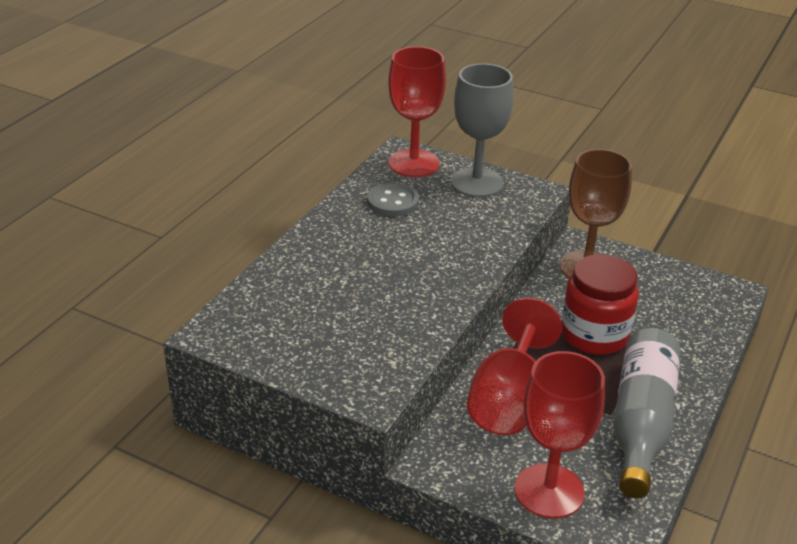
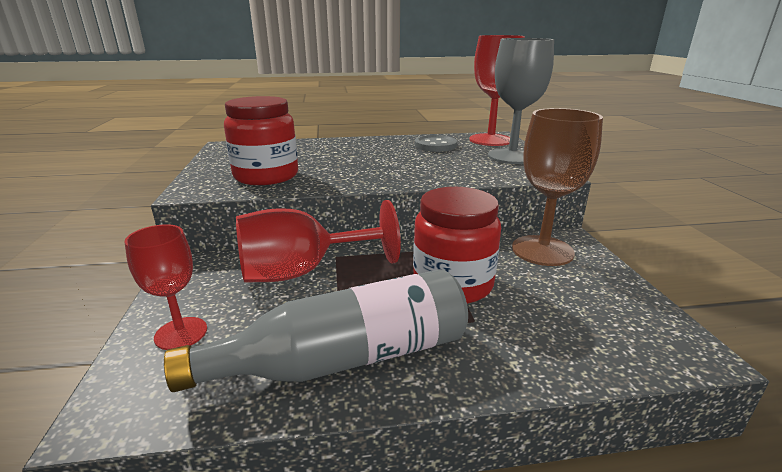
camera: 55 degrees right, 10 degrees down
(376, 339) = (266, 176): none -> red jar
(549, 491) = (181, 333): red goblet -> red goblet, size x0.61

